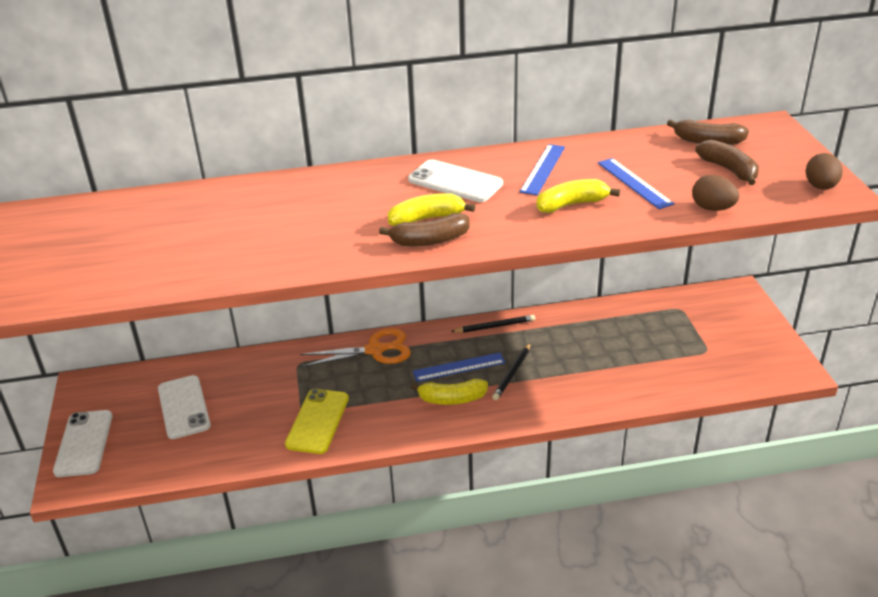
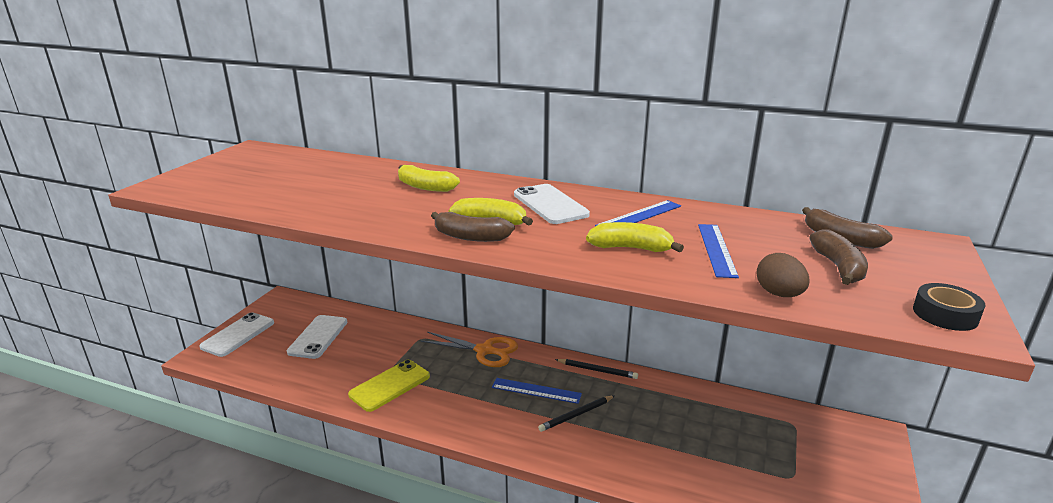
camera: 30 degrees right, 10 degrees down
(452, 399) = (505, 414): yellow banana -> yellow banana (425, 187)
(820, 187) = (945, 314): brown egg -> black tape

